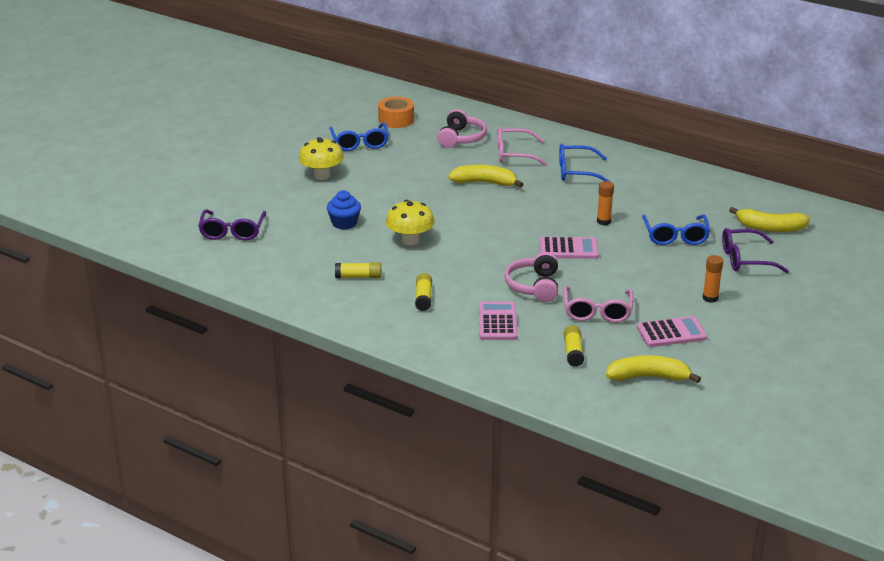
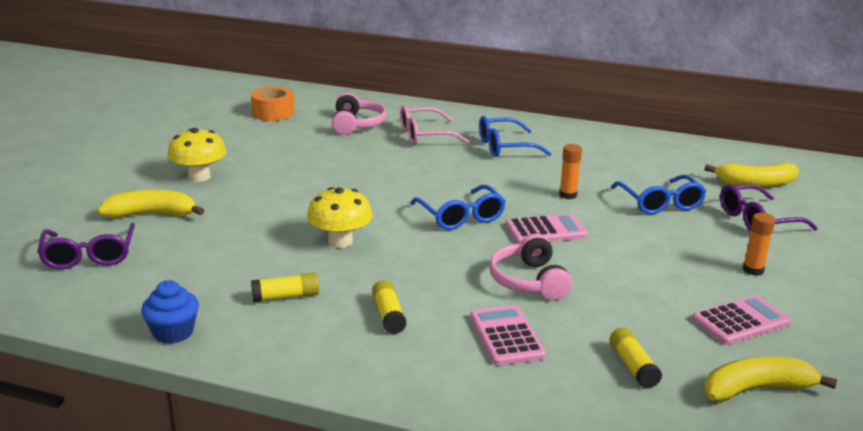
camera: 15 degrees left, 5 degrees down
(344, 223) = (245, 229): blue cupcake -> blue cupcake (173, 332)
(360, 143) = (237, 139): blue glasses -> blue glasses (461, 216)
(485, 183) = (405, 167): yellow banana -> yellow banana (152, 214)
(597, 312) = (629, 305): pink glasses -> none

